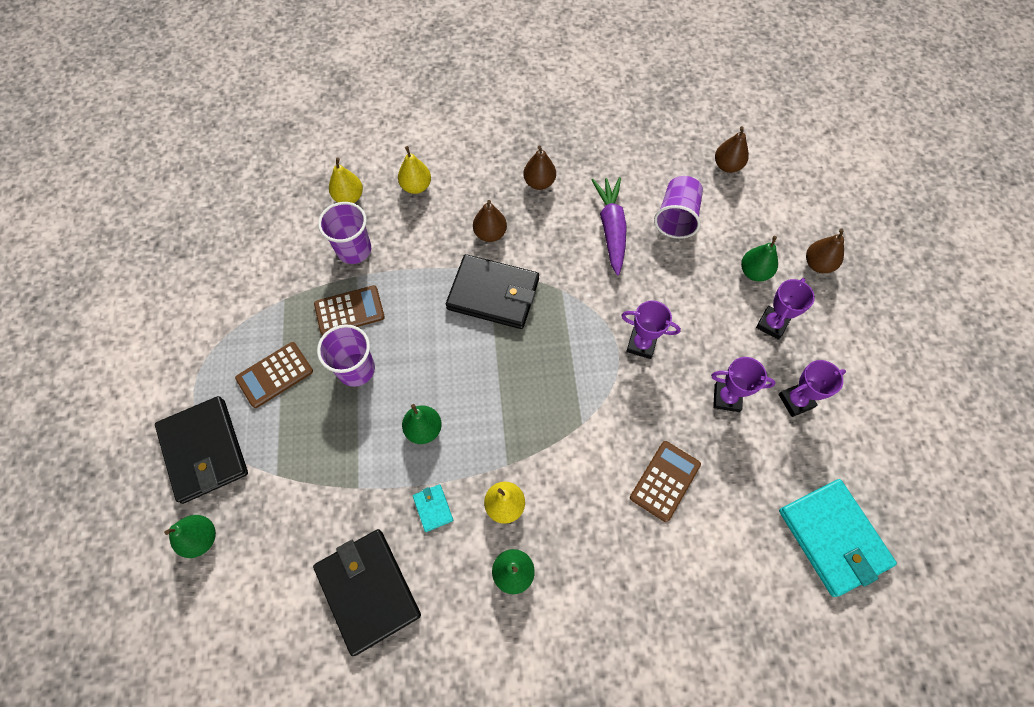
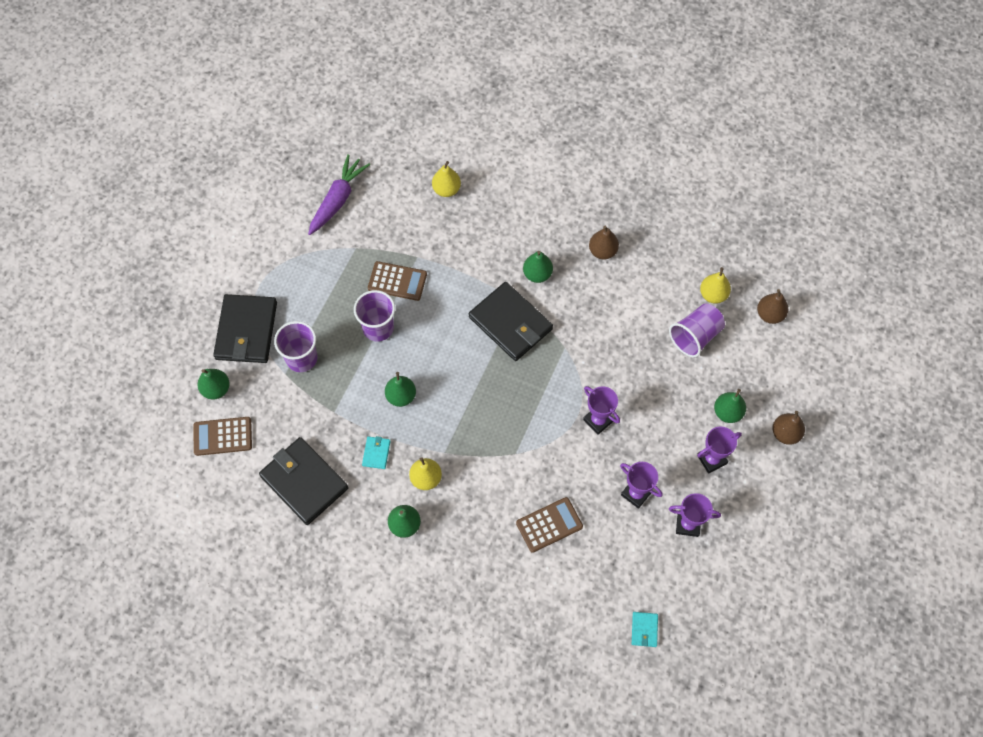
camera: 30 degrees right, 0 degrees up
(275, 375) = (320, 302): brown calculator -> brown calculator (223, 436)
(354, 250) = (427, 235): purple cup -> purple cup (301, 358)
(368, 590) = (304, 482): black wallet -> black wallet turned 45 degrees counterclockwise
(416, 186) = (503, 206): yellow pear -> yellow pear (713, 295)
(490, 234) = (537, 274): brown pear -> green pear
(611, 228) = (636, 318): purple carrot -> purple carrot (338, 200)
(833, 537) = (644, 630): turquoise wallet -> turquoise wallet, size x0.43

